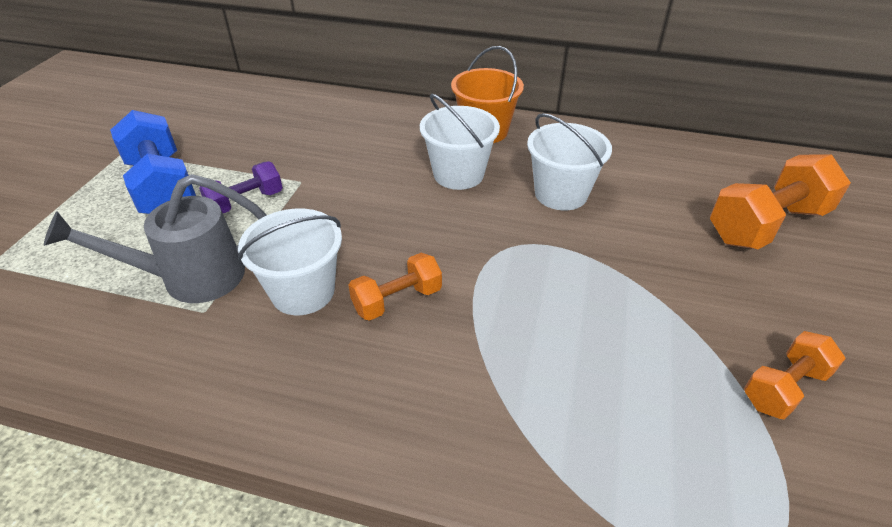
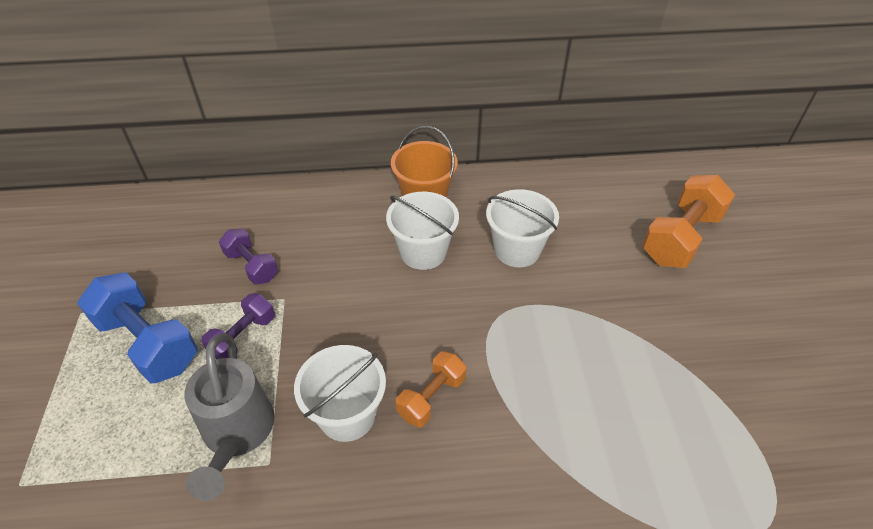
camera: 20 degrees left, 5 degrees up
(191, 278) = (237, 433): grey watering can -> grey watering can turned 60 degrees counterclockwise
(287, 150) = (252, 266): none -> purple dumbbell
(784, 388) = (739, 382): orange dumbbell -> none

